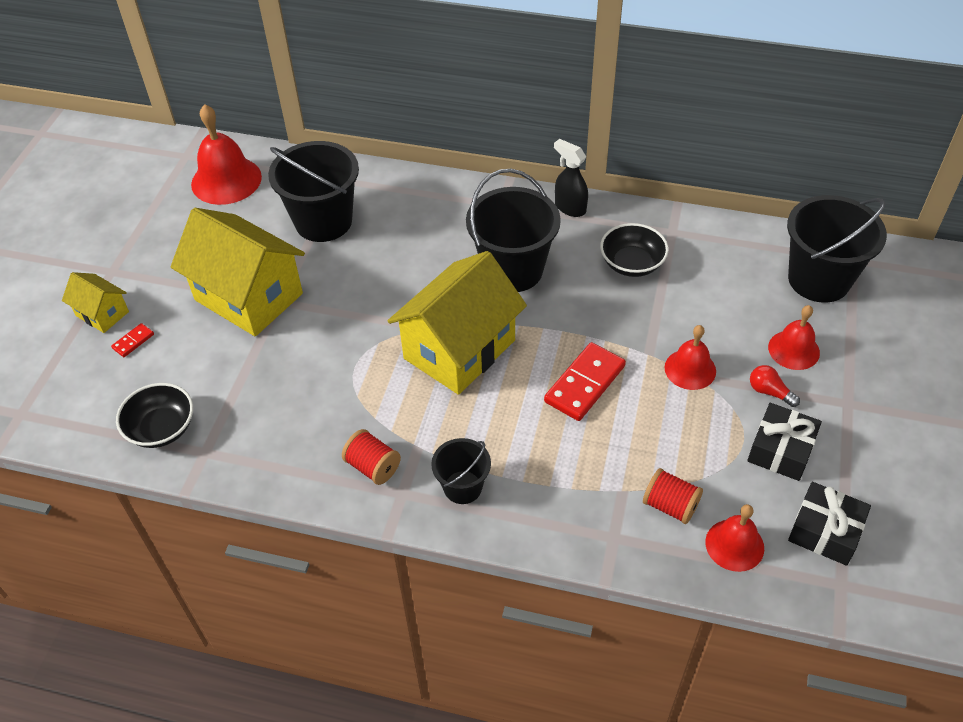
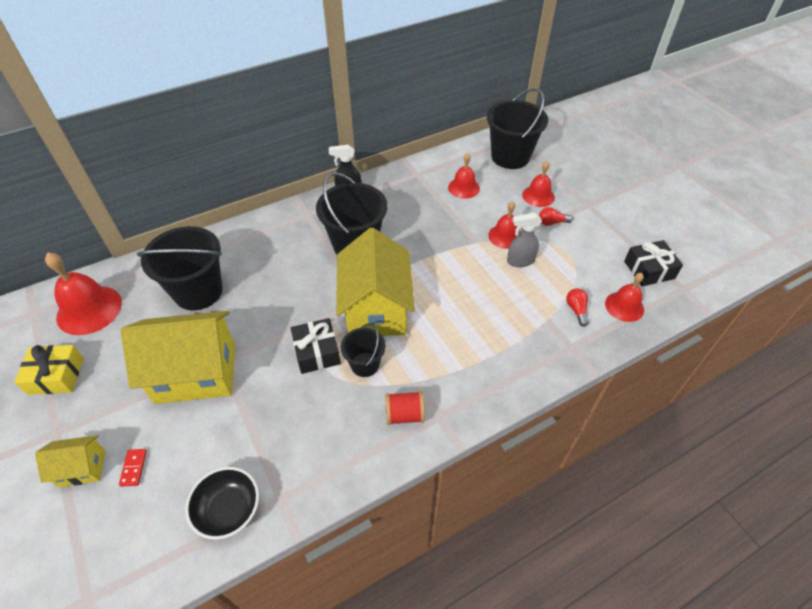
camera: 45 degrees left, 0 degrees up
(153, 223) = (56, 376): none -> yellow gift
(462, 487) = (468, 384): black bucket -> black bucket (365, 364)
(585, 384) = (465, 279): red domino -> none
(632, 264) = (416, 202): black bowl -> none
(670, 506) = (576, 310): red spool -> red light bulb
(672, 408) = (520, 261): none -> grey spray bottle
(709, 281) = (463, 188): none -> red bell
(781, 450) = (588, 246): black gift -> black gift (317, 352)

